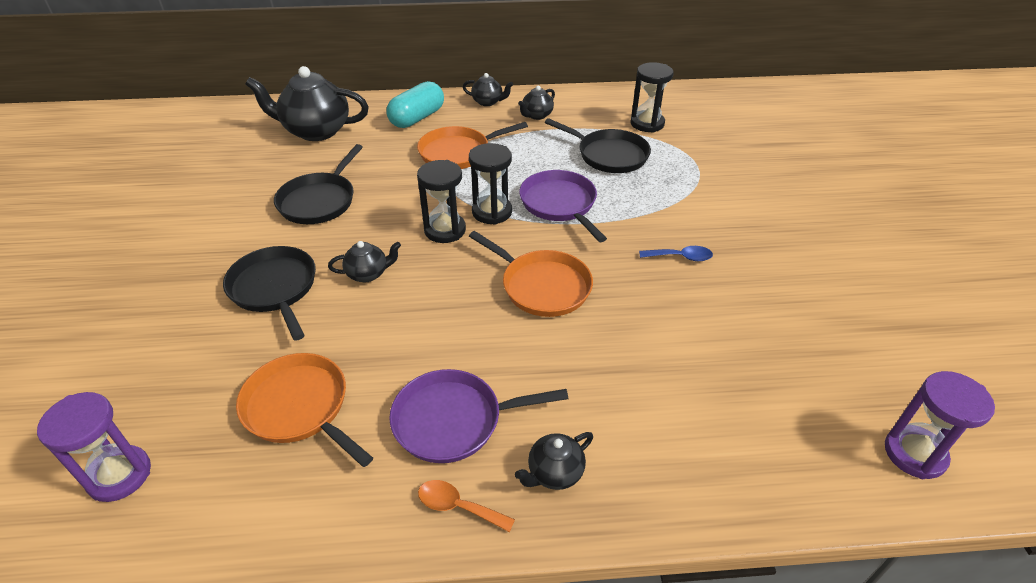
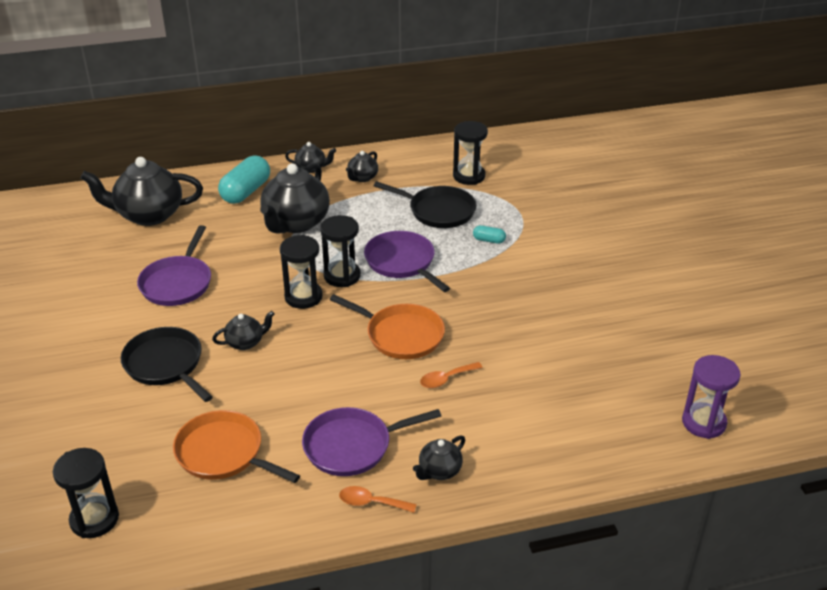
camera: 10 degrees left, 5 degrees down
(119, 475) = (94, 519): purple hourglass -> black hourglass
(319, 201) = (177, 283): black pan -> purple pan
(458, 153) = (295, 223): orange pan -> black teapot
(585, 347) = (446, 379): none -> orange spoon
(659, 191) = (489, 240): none -> turquoise capsule
(680, 257) = (515, 297): blue spoon -> none

